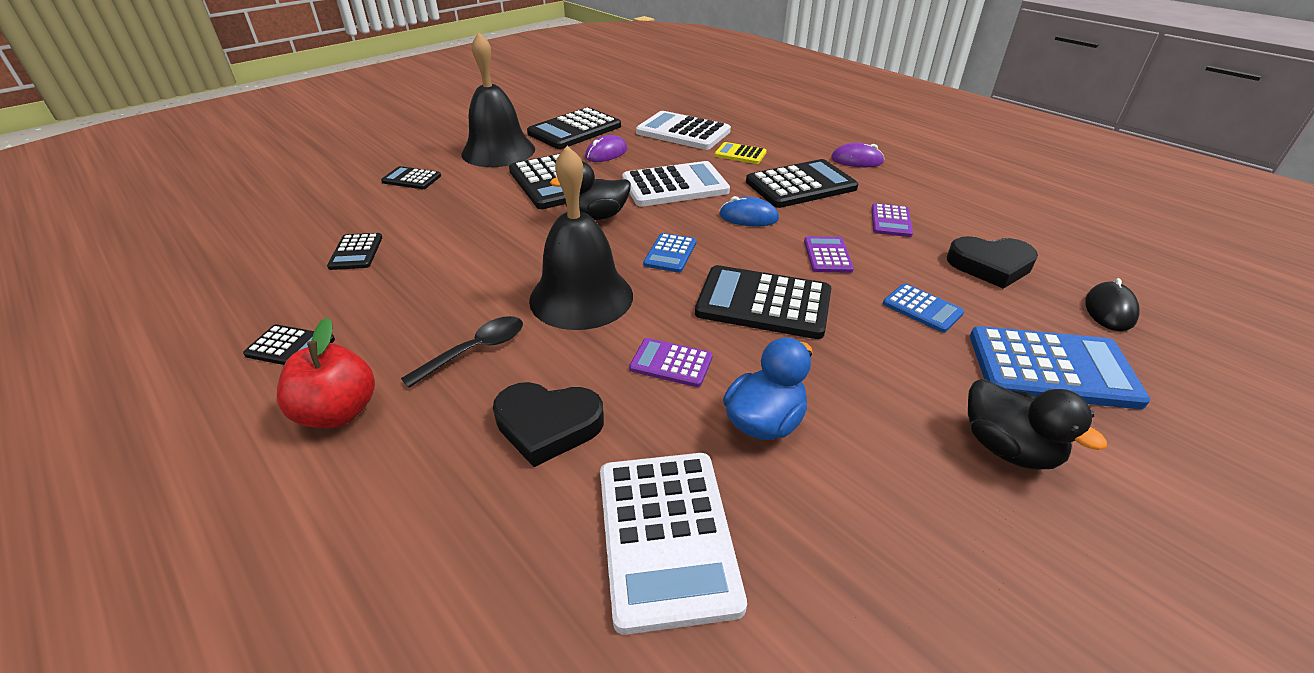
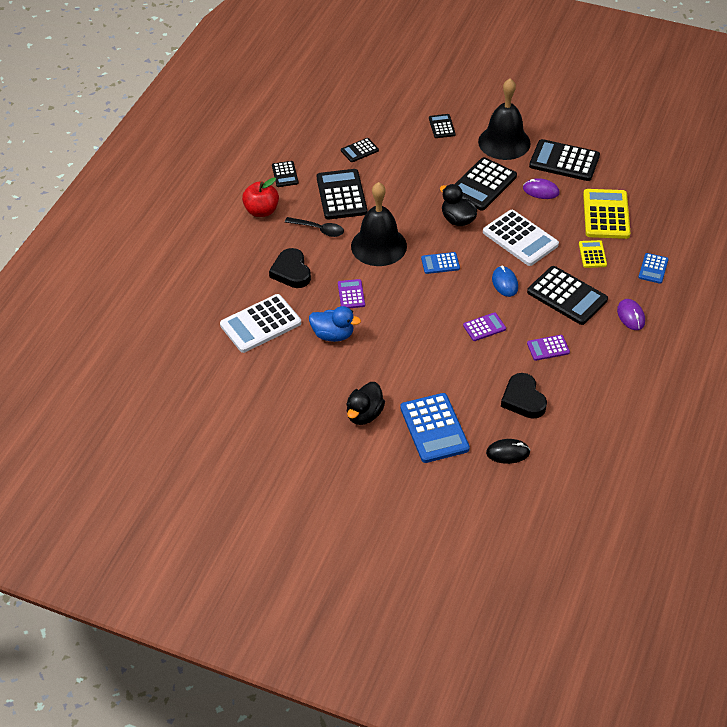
camera: 65 degrees right, 10 degrees up
(683, 132) = (606, 214): white calculator -> yellow calculator
(763, 303) = (419, 313): black calculator -> black calculator (341, 195)
(922, 308) = (456, 374): blue calculator -> blue calculator (653, 268)

